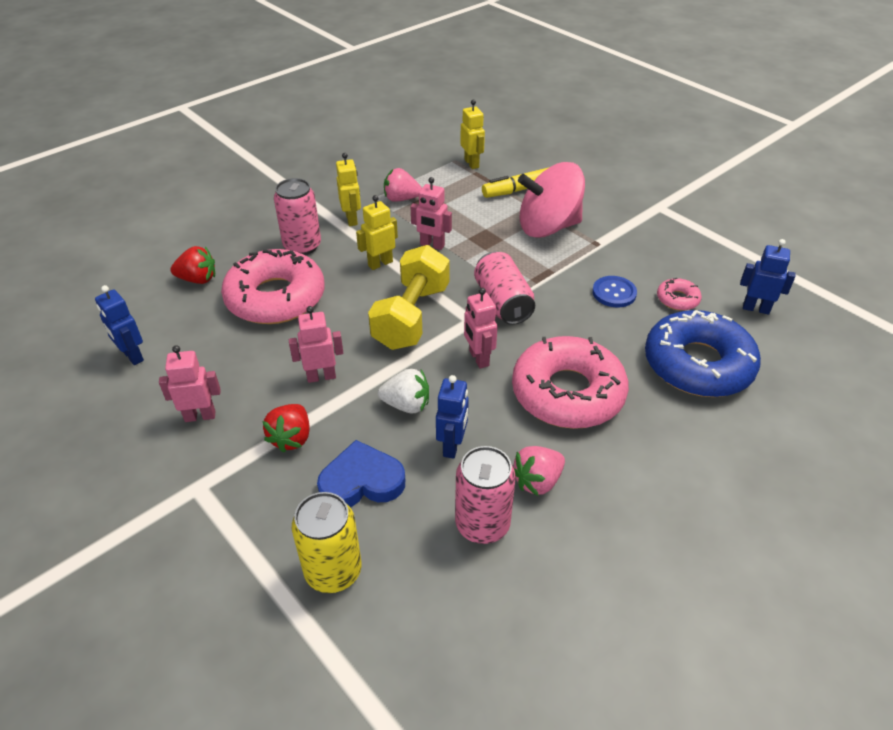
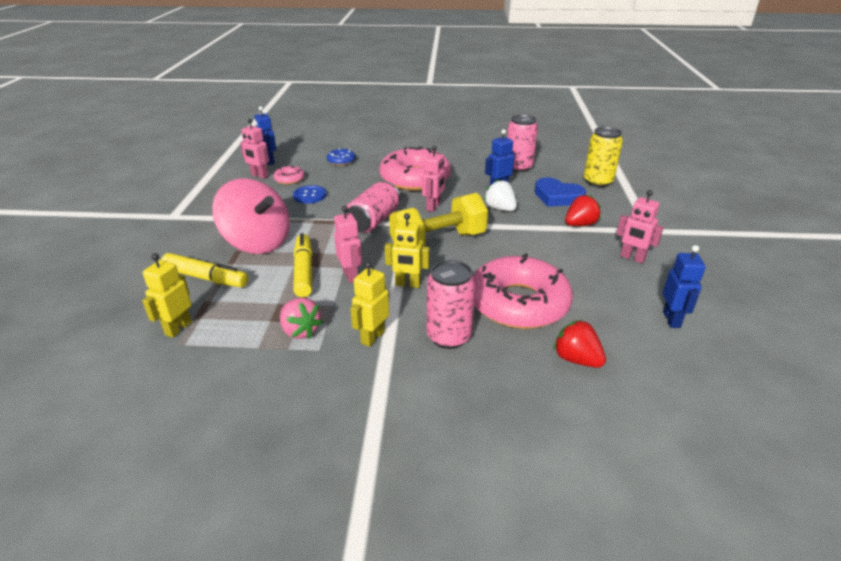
camera: 135 degrees left, 10 degrees down
(321, 376) = (534, 241): pink robot -> pink robot (259, 176)
(470, 229) = (304, 271): none -> yellow marker
(537, 481) = (477, 166): pink strawberry -> none
(697, 364) = (341, 161): blue donut -> blue donut, size x0.43

